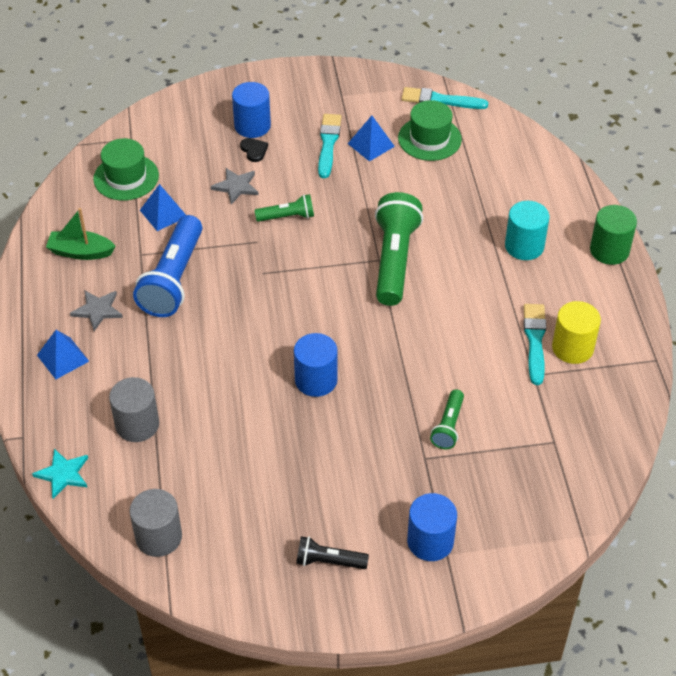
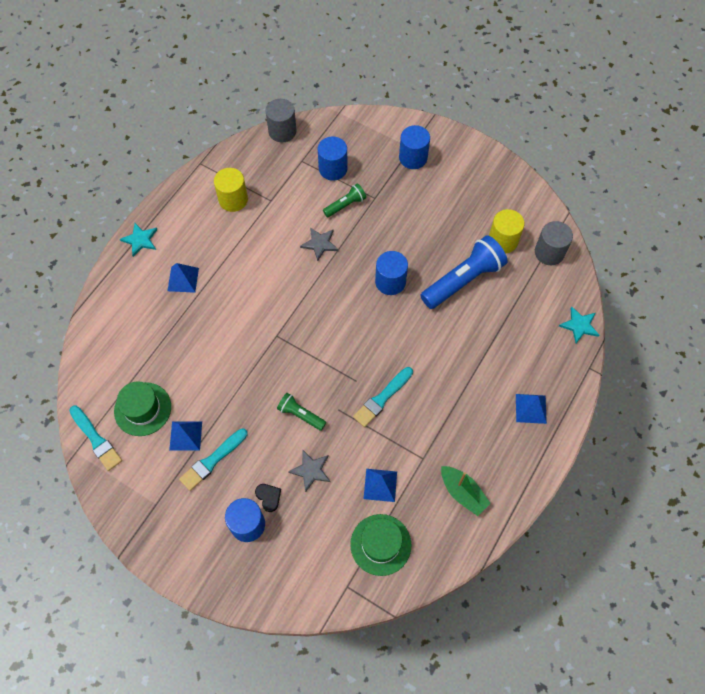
camera: 140 degrees left, 15 degrees up
(97, 310) = (484, 430): grey star -> grey star (320, 244)
(137, 424) = (515, 327): grey cylinder -> grey cylinder (282, 131)
(173, 279) = (417, 419): blue flashlight -> blue flashlight (463, 280)
(227, 512) = (502, 241): none -> yellow cylinder
(254, 150) = (268, 497): black heart -> black heart turned 135 degrees clockwise
(328, 561) = (471, 182): black flashlight -> none
(395, 260) = (267, 328): green flashlight -> none
(508, 458) = (333, 169): none -> blue cylinder
(524, 246) = (183, 279): turquoise cylinder -> blue pyramid
(535, 341) = (248, 218): turquoise brush -> turquoise brush (382, 398)
(609, 250) = (140, 240): green cylinder -> turquoise star

